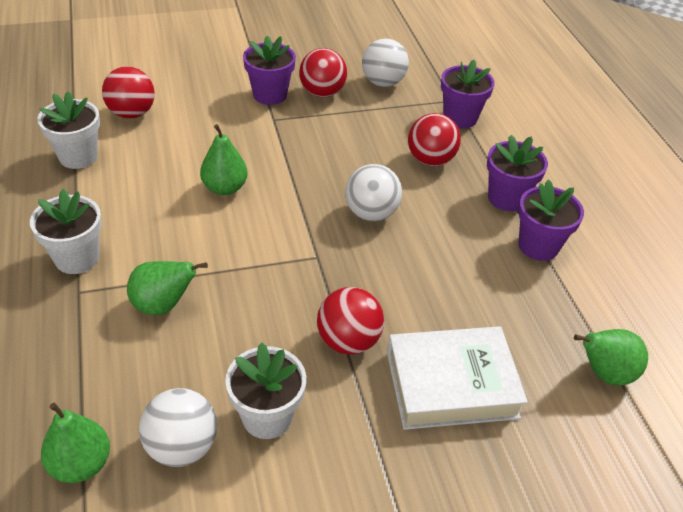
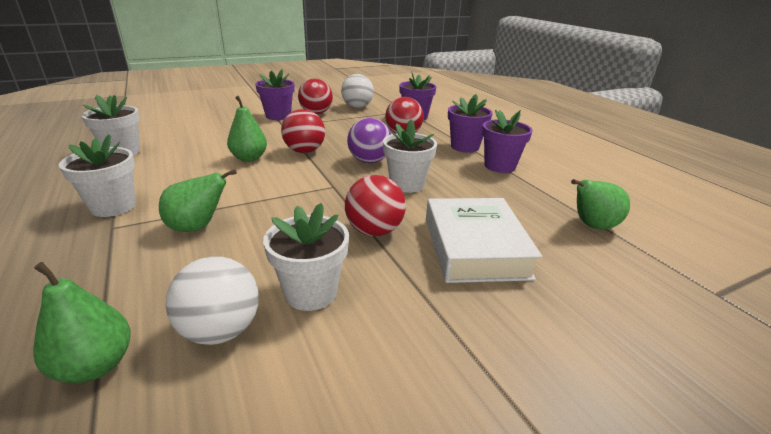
camera: 10 degrees left, 15 degrees down
(132, 113) = (170, 130): red ball -> red ball (304, 151)
(371, 213) = (369, 161): white ball -> purple ball
(406, 266) = (407, 184): none -> white flower pot
(451, 384) = (475, 247): white book -> white book turned 75 degrees counterclockwise

